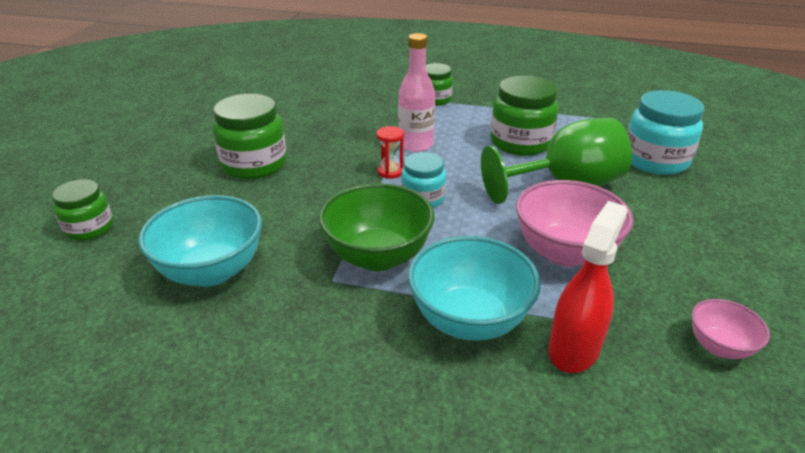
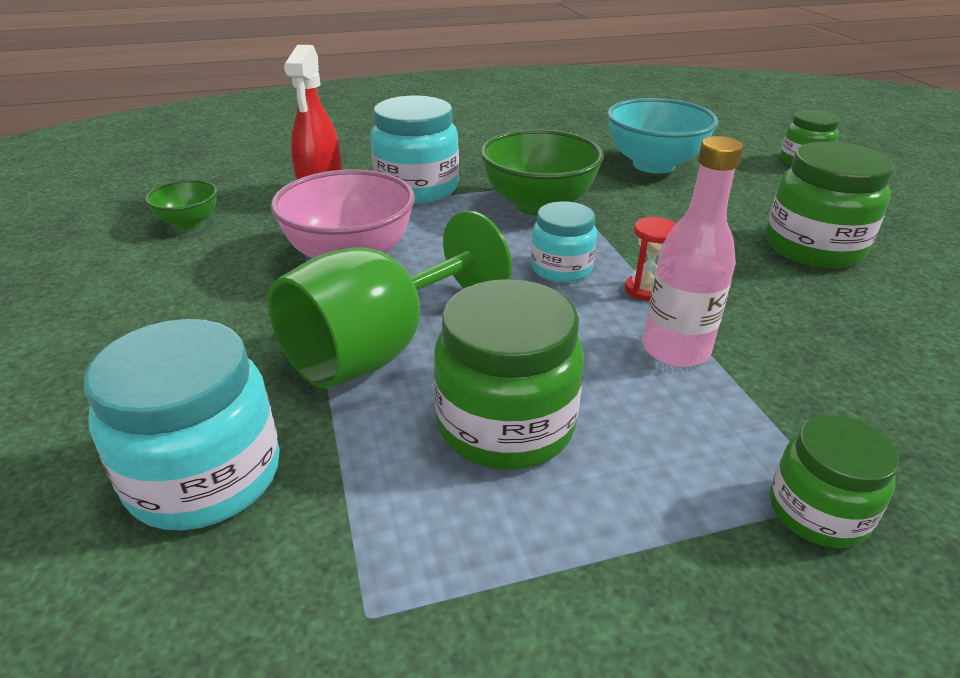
camera: 150 degrees right, 0 degrees up
(469, 320) = (417, 188): turquoise bowl -> turquoise jar
(719, 347) = (189, 223): pink bowl -> green bowl

